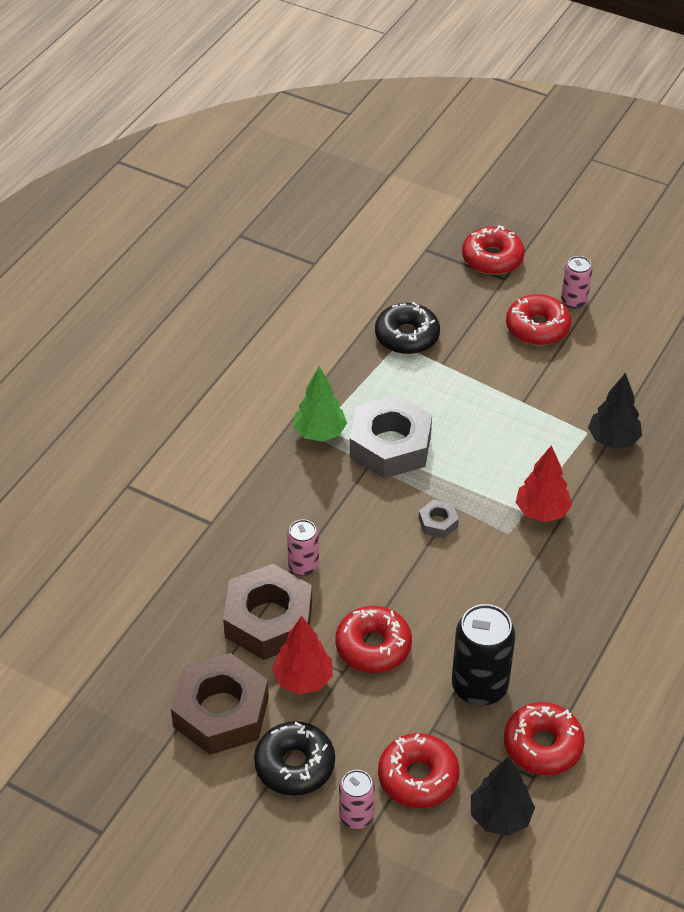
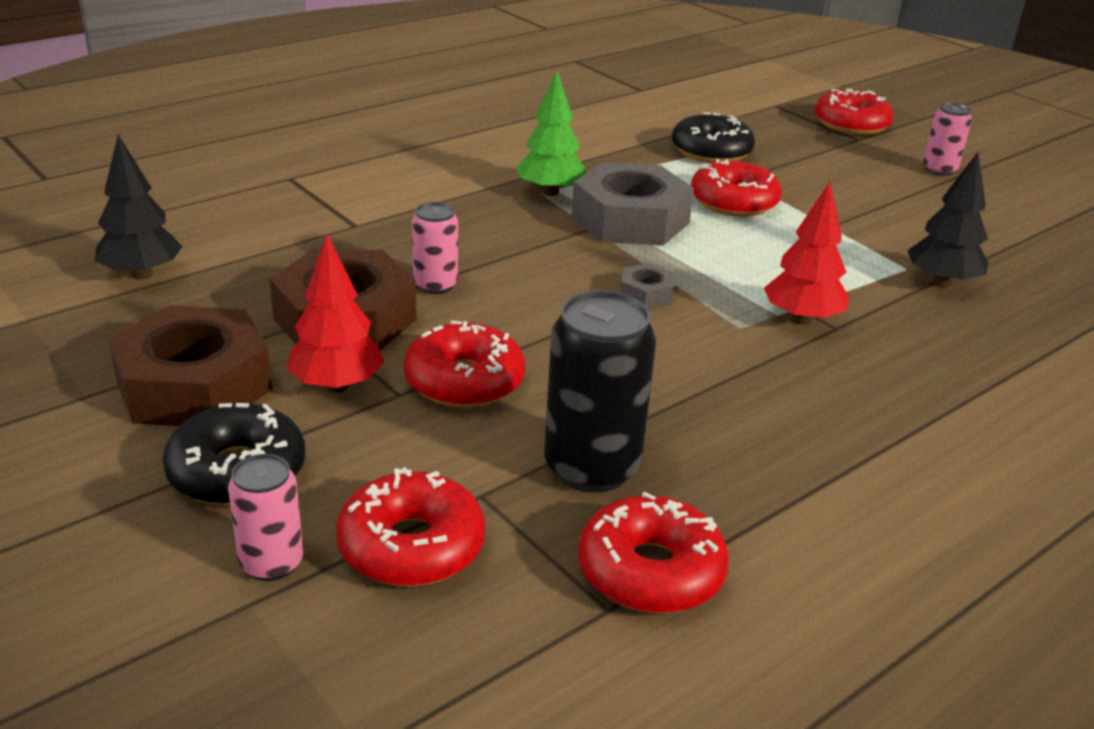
camera: 20 degrees right, 15 degrees down
(500, 817) = (511, 646): black tree -> black tree (142, 274)
(537, 327) = (880, 178): red donut -> red donut (733, 202)

